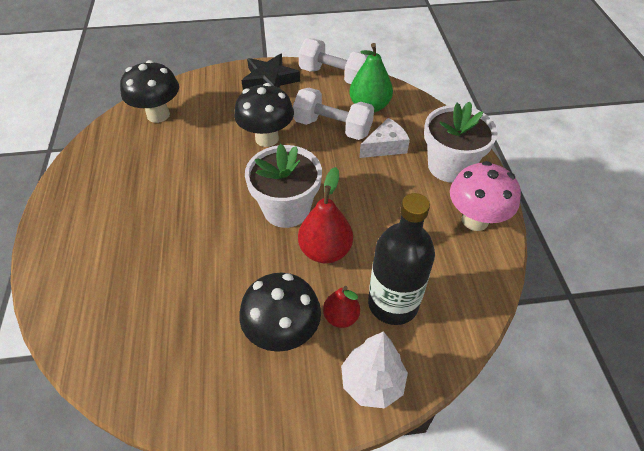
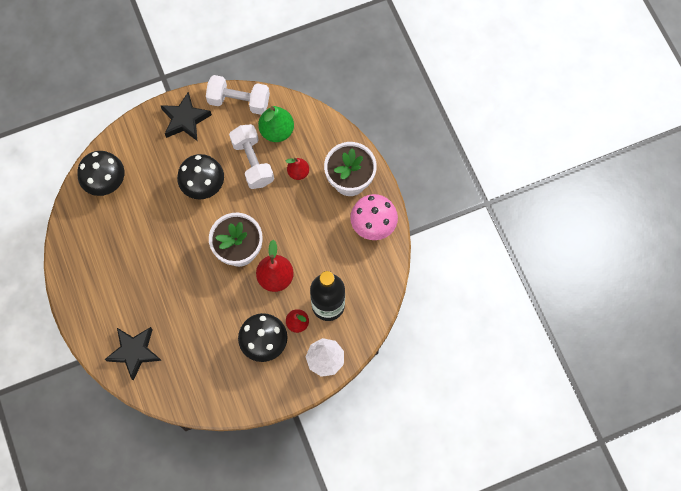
camera: 15 degrees left, 20 degrees up
(92, 298) = (134, 352): none -> black star
(333, 127) = (253, 162): white dumbbell -> white dumbbell turned 60 degrees clockwise
(385, 147) = (298, 172): white cheese -> red pear

